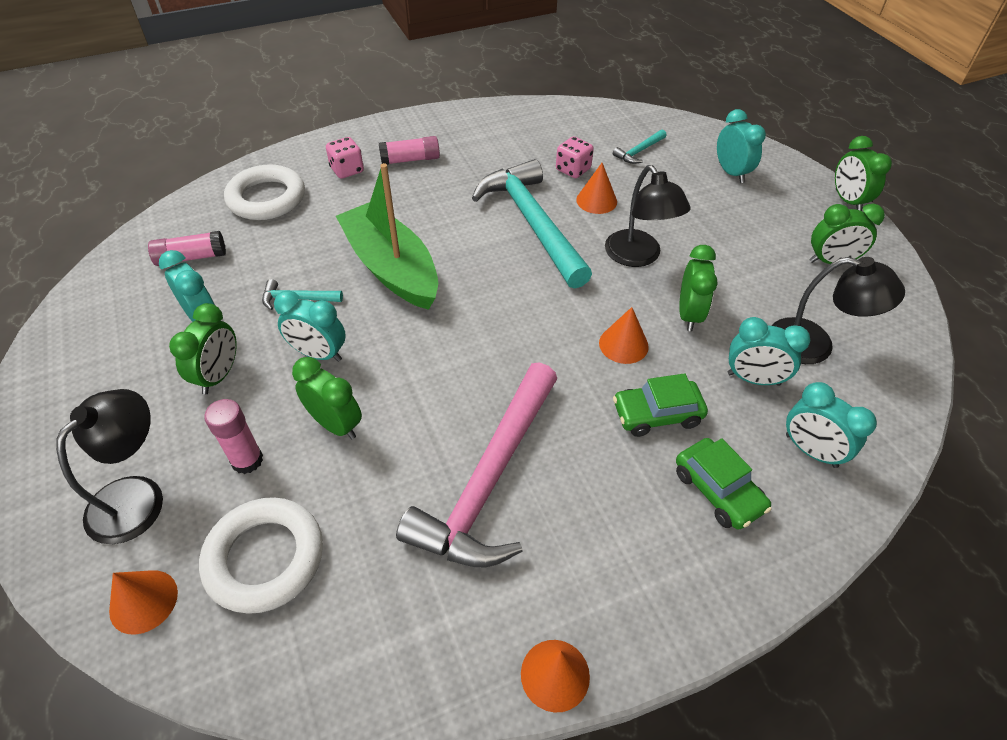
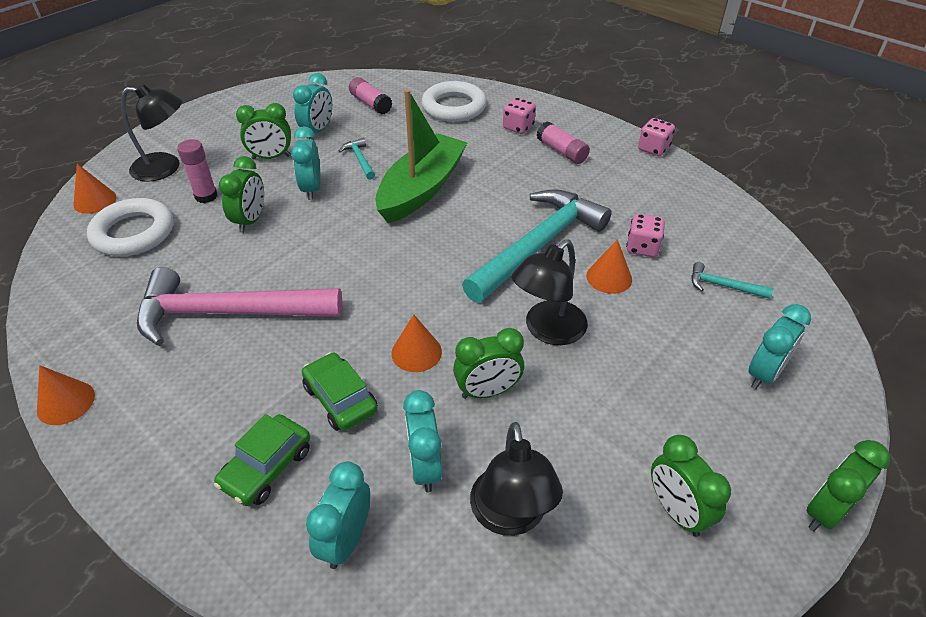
camera: 65 degrees right, 5 degrees down
(452, 111) = (653, 149): none -> pink dice

